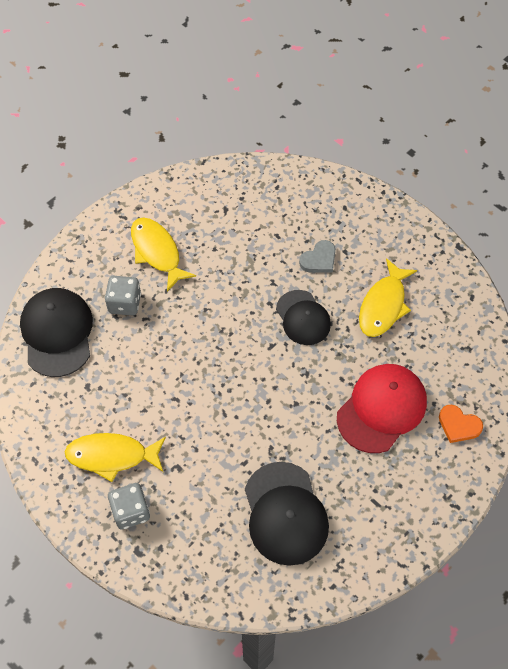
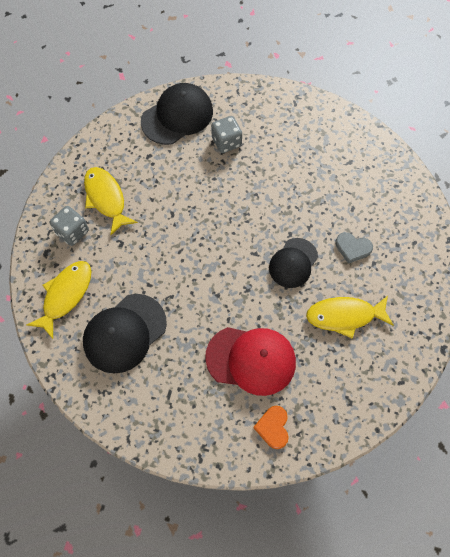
camera: 60 degrees right, 5 degrees up
(157, 252) = (281, 139): yellow fish -> yellow fish (65, 295)

